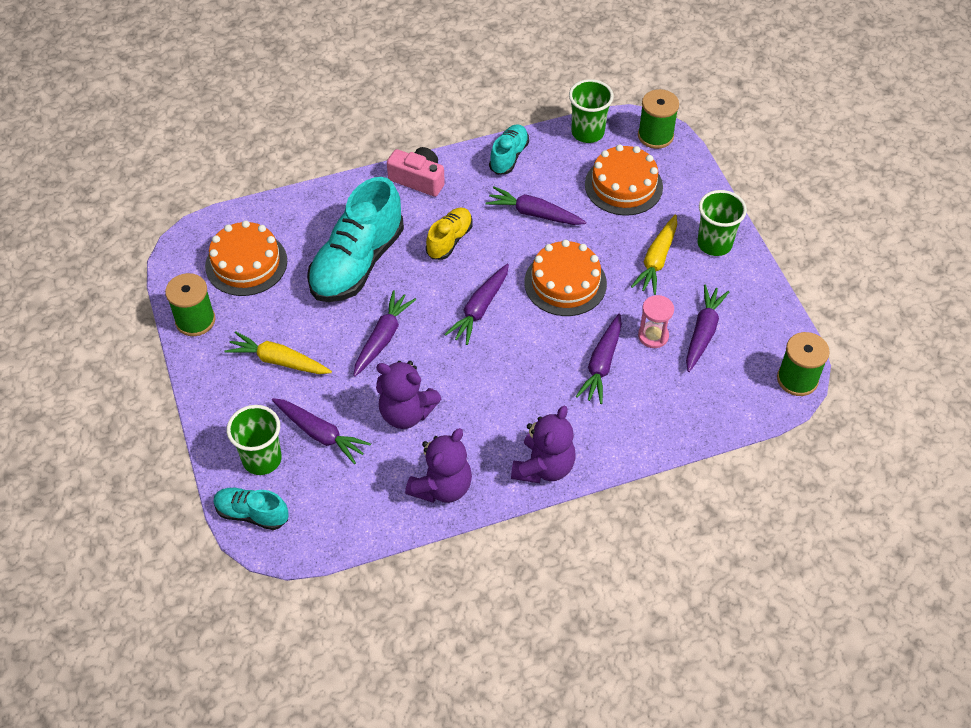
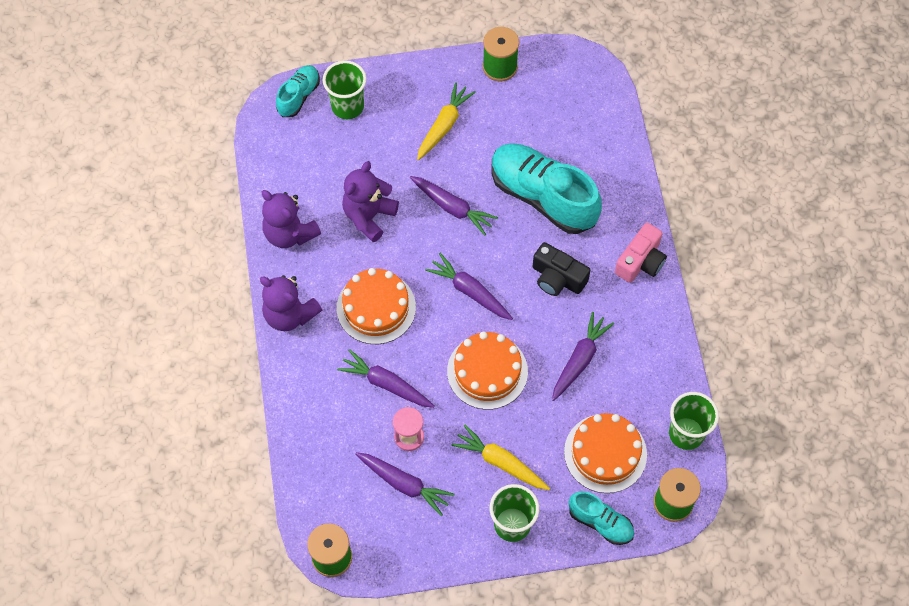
camera: 100 degrees right, 10 degrees up
(246, 263) = (557, 108): orange cake -> orange cake (376, 307)
(320, 434) = (362, 150): purple carrot -> none
(449, 240) = (557, 278): yellow shoe -> black camera
(509, 156) = (661, 349): turquoise shoe -> turquoise shoe (600, 522)

